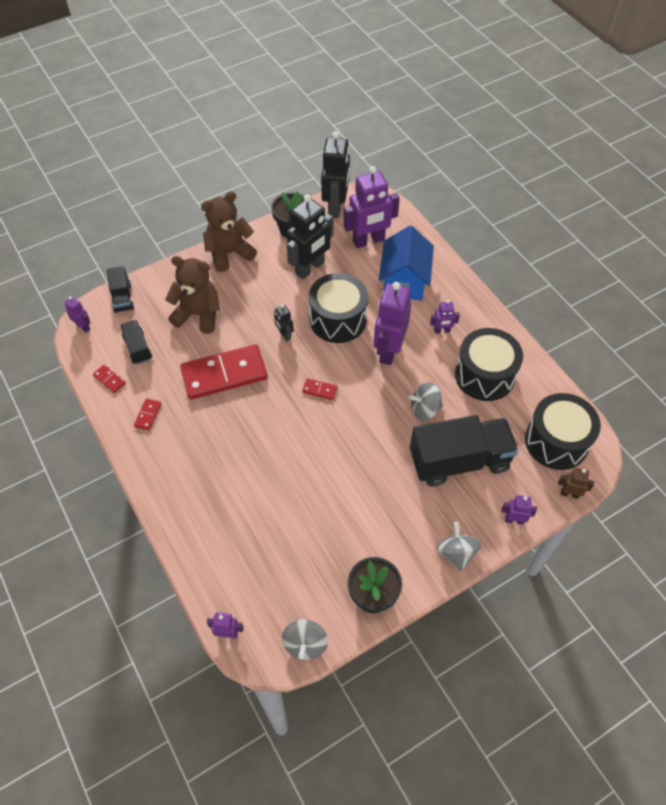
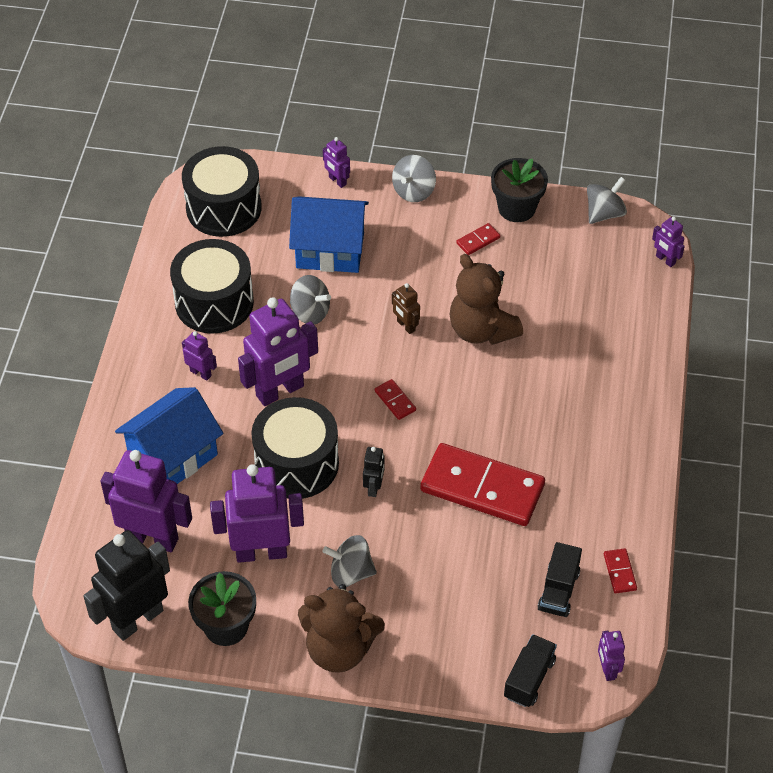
camera: 140 degrees left, 5 degrees down
(148, 415) = (603, 498): red domino -> red domino (478, 240)
(198, 314) = (451, 585): brown teddy bear -> brown teddy bear (481, 330)
(256, 287) = (350, 572): none -> grey spinning top
(310, 268) = (261, 552): black robot -> purple robot
(459, 461) = (330, 250): black truck -> blue house
(569, 494) = (266, 167): brown robot -> brown robot (406, 326)

